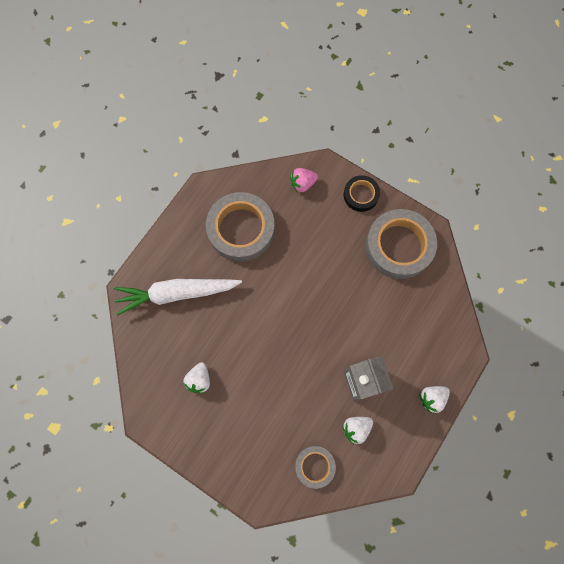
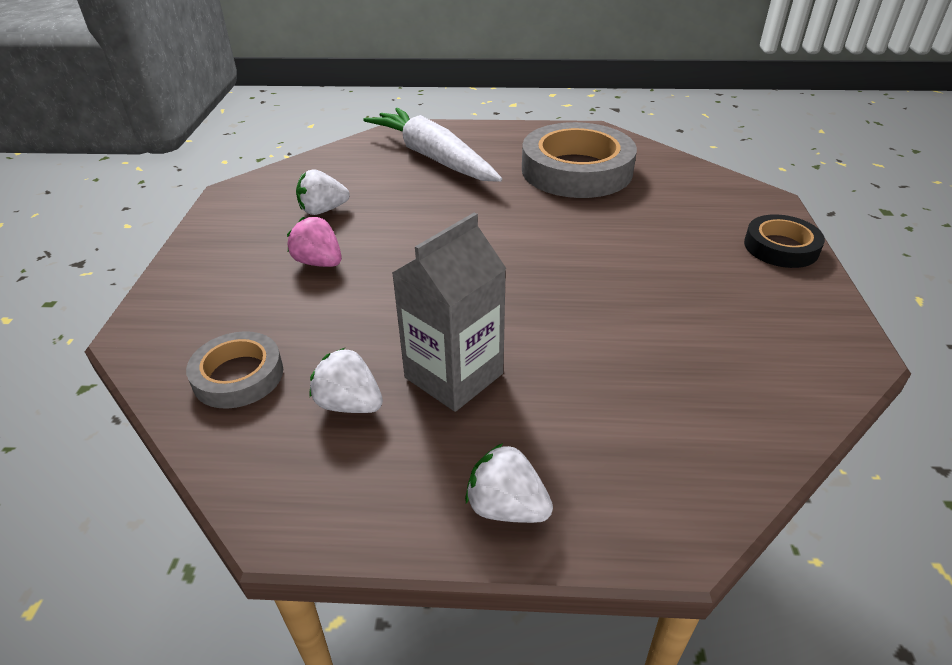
camera: 60 degrees right, 35 degrees down
(302, 184) = (712, 192): pink strawberry -> pink strawberry (319, 262)
(399, 246) = (761, 322): grey tape -> none

